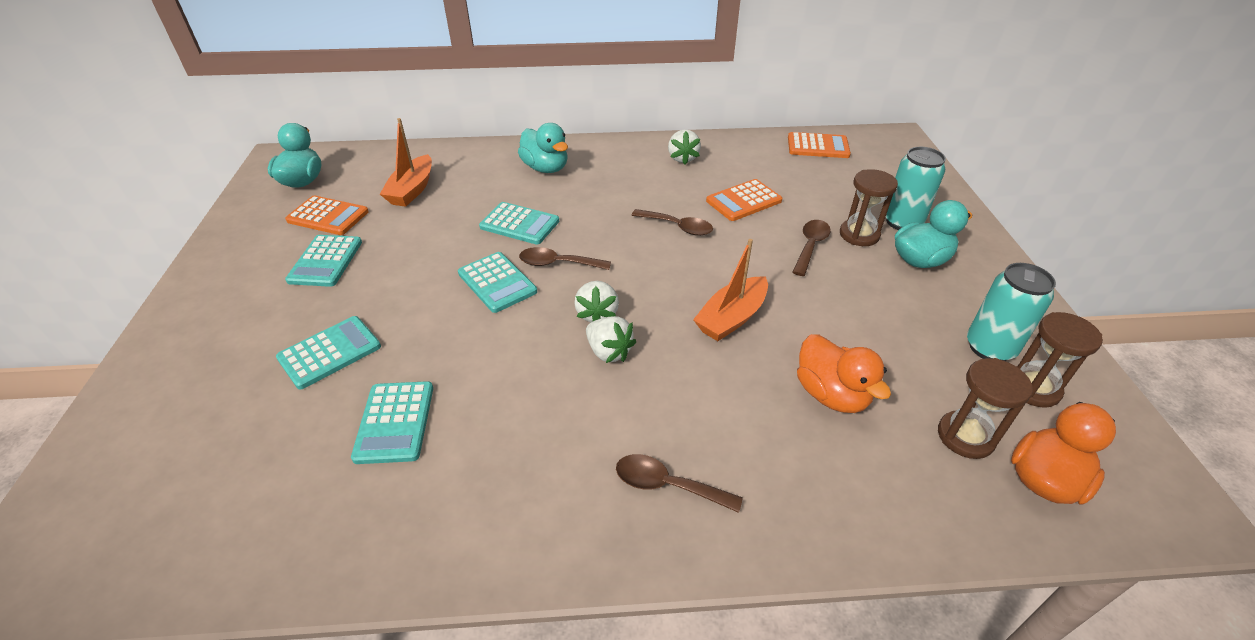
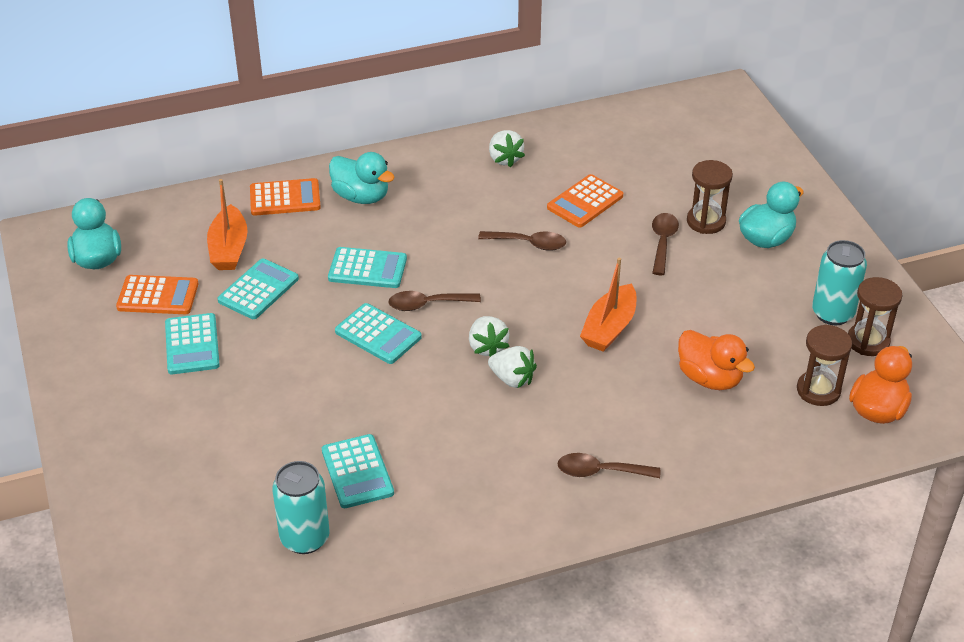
camera: 15 degrees left, 0 degrees up
(330, 352) = (260, 428): turquoise calculator -> turquoise calculator (258, 290)
(818, 146) = (644, 119): orange calculator -> orange calculator (285, 198)
(902, 222) = (744, 200): turquoise can -> turquoise can (305, 538)

